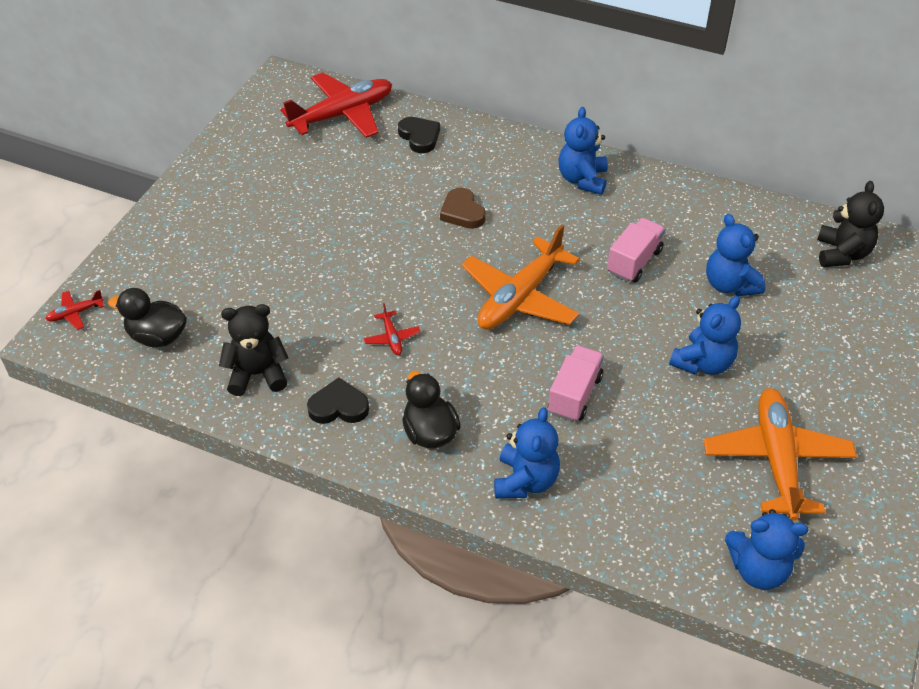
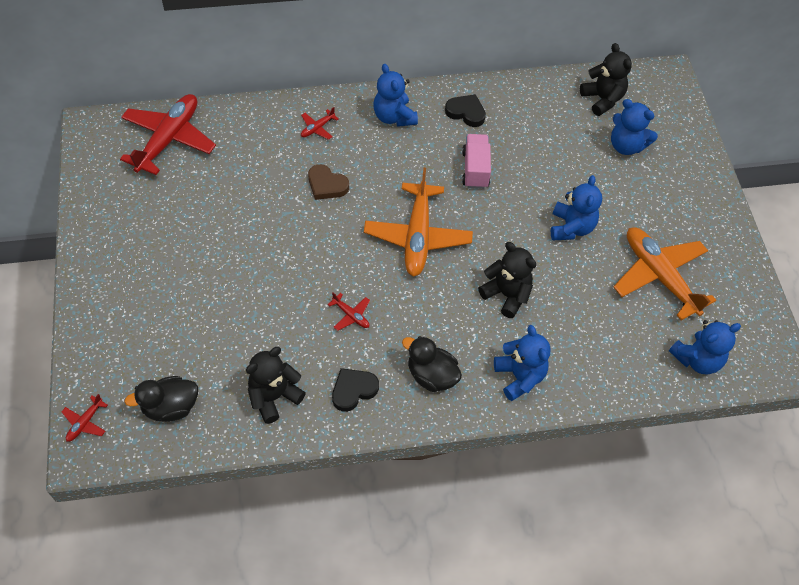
camera: 35 degrees left, 10 degrees up
(419, 137) = (246, 133): black heart -> black heart (466, 112)
(493, 159) = (317, 128): none -> red plane
(574, 395) = (506, 295): pink truck -> black teddy bear
(730, 285) = (549, 158): blue teddy bear -> blue teddy bear (626, 146)

